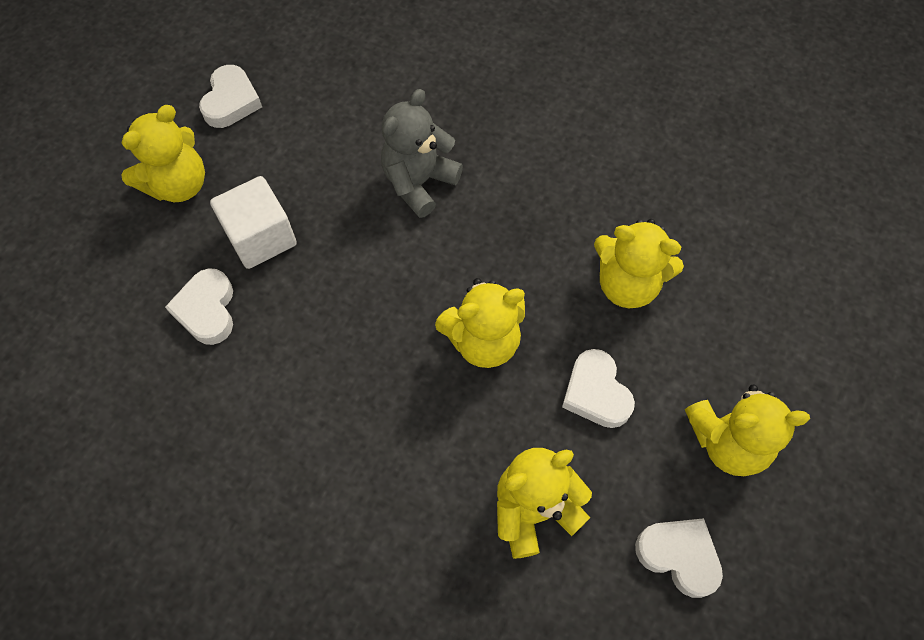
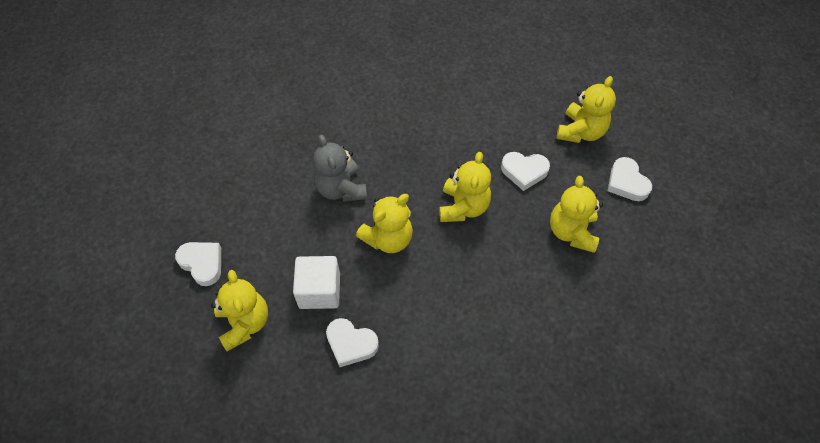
camera: 60 degrees left, 5 degrees down
(627, 284) = (471, 125): yellow teddy bear -> yellow teddy bear (388, 238)
(679, 556) = (626, 182): white heart -> white heart turned 90 degrees counterclockwise

